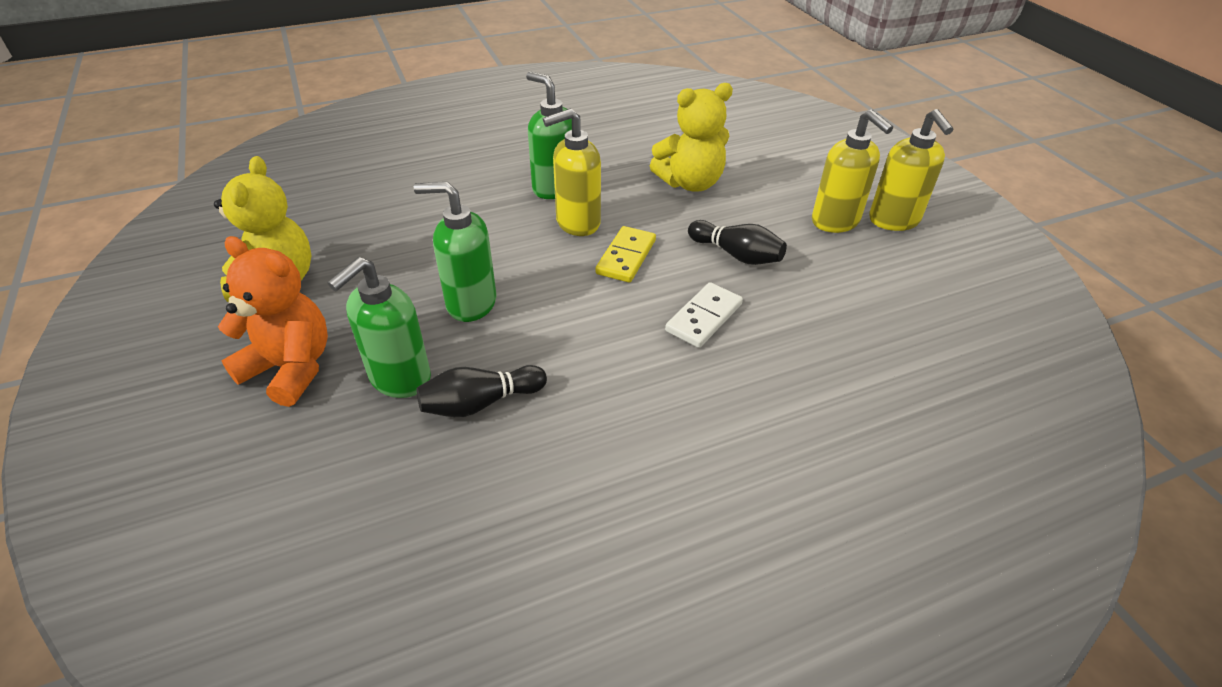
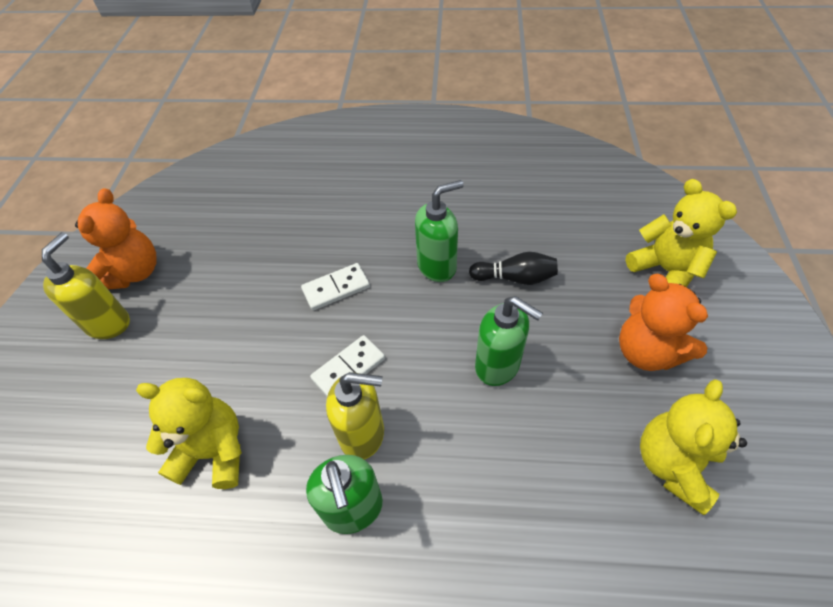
camera: 150 degrees left, 10 degrees up
(242, 492) = (665, 270): none -> yellow teddy bear
(399, 378) = (565, 314): green soap dispenser -> green soap dispenser (437, 266)
(626, 257) = (348, 369): yellow domino -> white domino
(736, 255) = (262, 336): black bowling pin -> none
(835, 221) = (151, 341): yellow soap dispenser -> none
(942, 262) = (134, 272): none -> orange teddy bear

